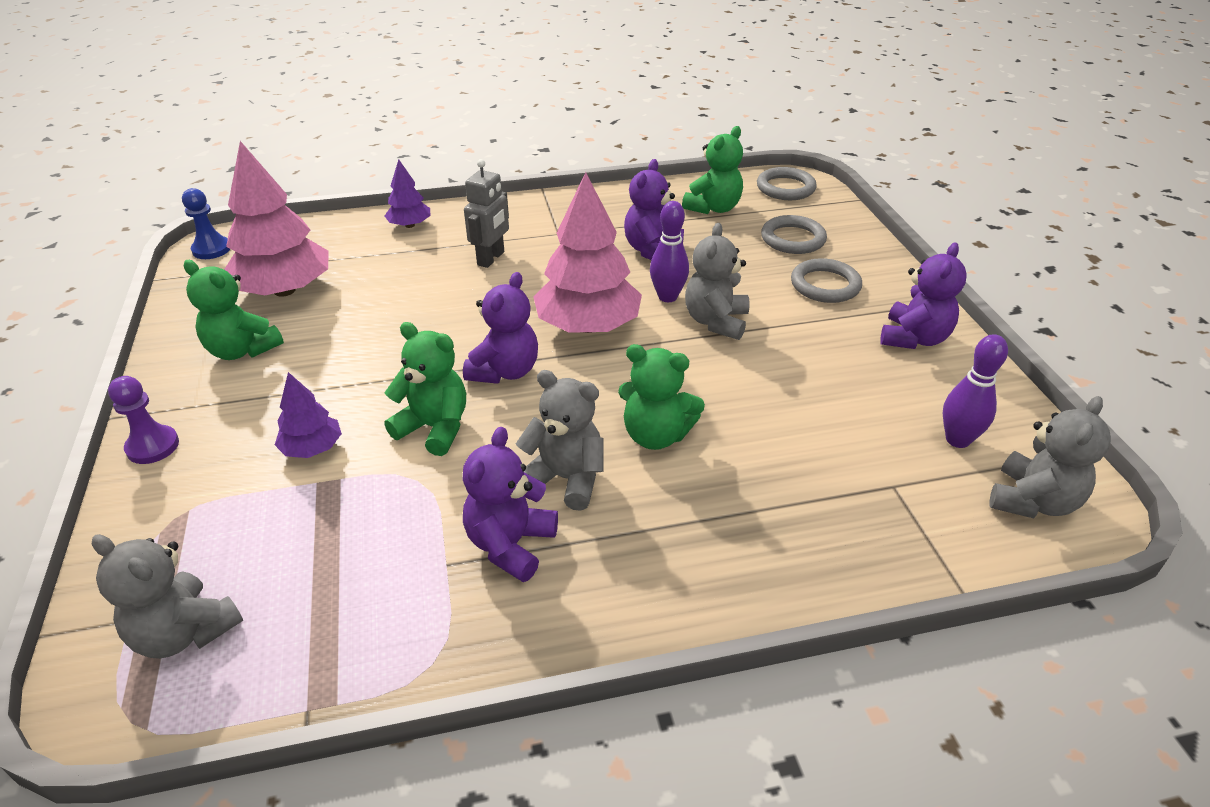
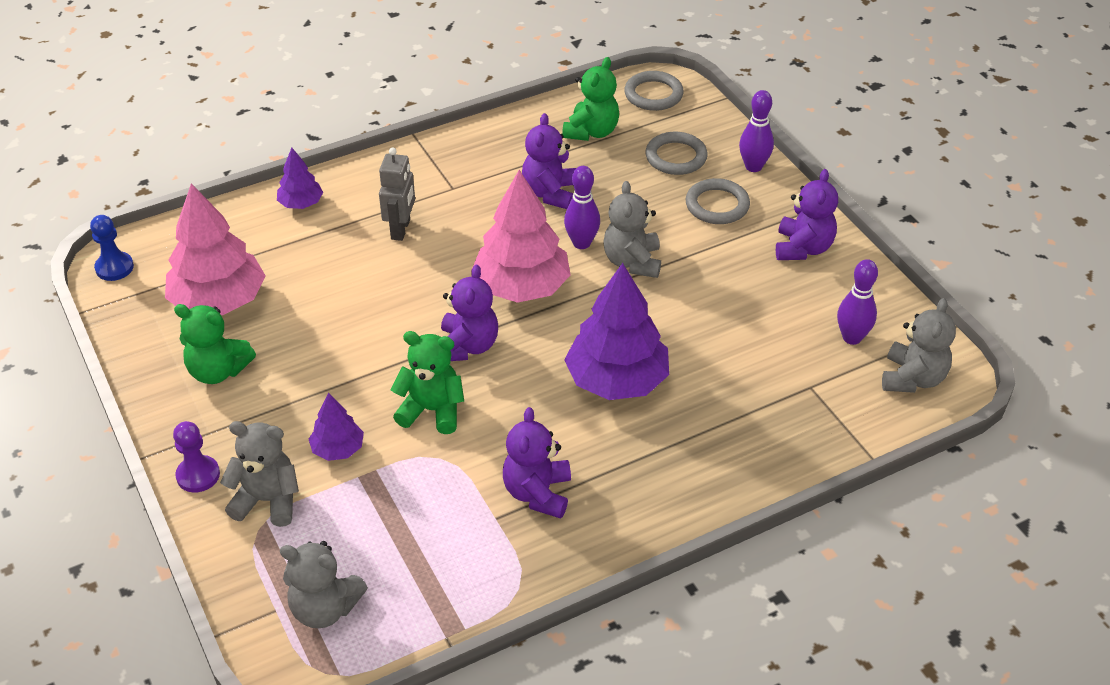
camera: 15 degrees left, 5 degrees up
(565, 479) = (558, 432): grey teddy bear -> grey teddy bear (267, 500)
(656, 435) = (617, 380): green teddy bear -> purple tree
(874, 258) = (753, 167): none -> purple bowling pin

